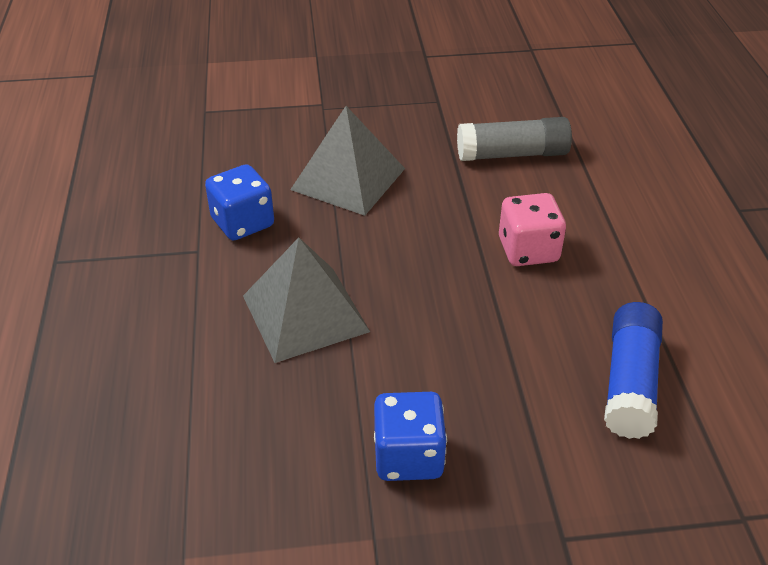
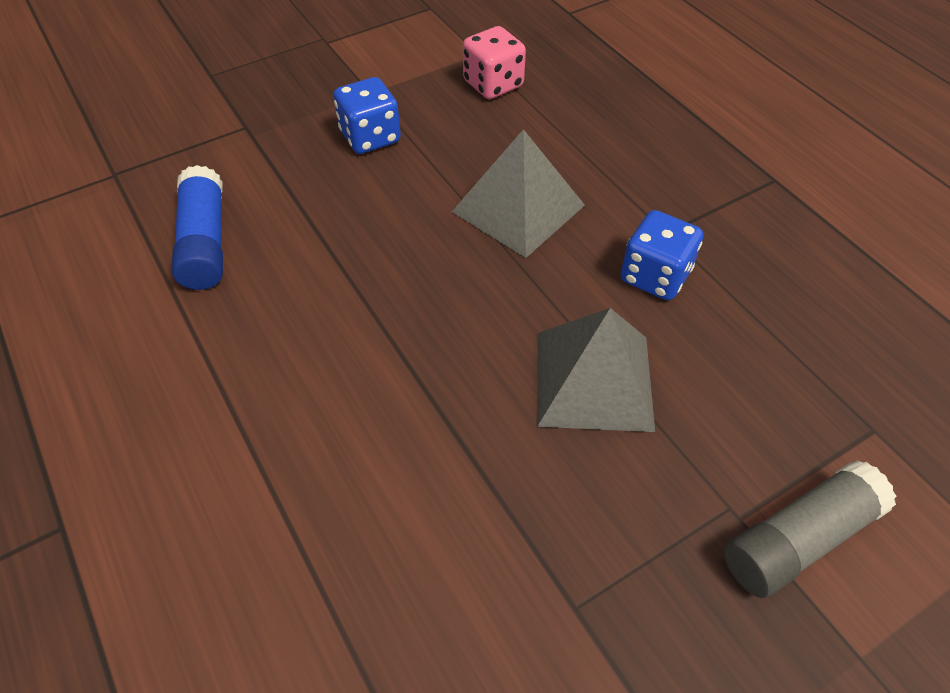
camera: 155 degrees right, 10 degrees up
(512, 154) = (405, 516): grey glue stick -> grey glue stick (798, 539)
(528, 250) = (334, 352): pink dice -> pink dice (493, 84)

